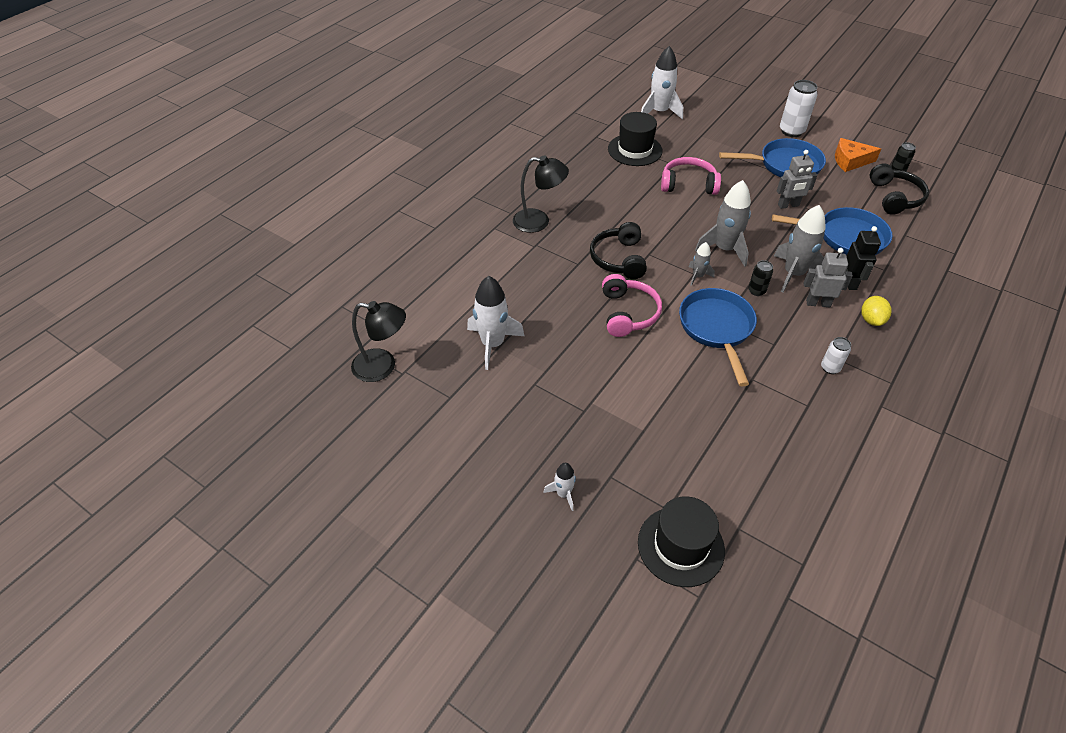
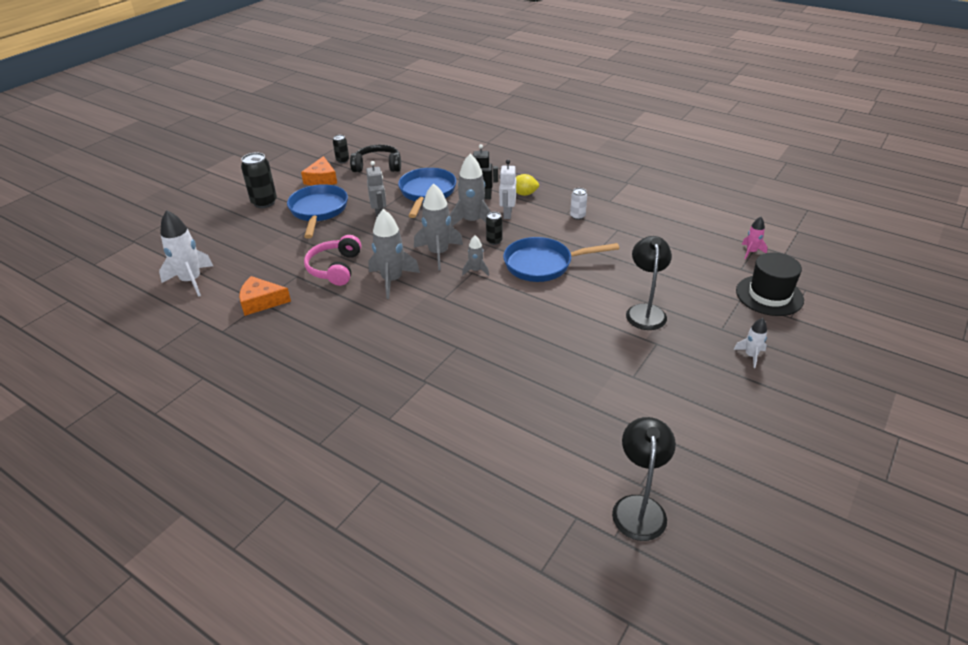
camera: 90 degrees left, 10 degrees down
(493, 344) = (585, 410): white rocket -> none
(539, 221) = (381, 378): black lamp -> black lamp (645, 311)
(619, 259) = (450, 318): black headphones -> none
(628, 313) = (529, 314): pink headphones -> none
(635, 150) = (261, 302): black hat -> orange cheese
(673, 220) = (392, 280): none -> grey rocket
(783, 552) = (751, 252): none -> pink rocket
(791, 131) = (264, 202): white can -> black can
(818, 303) = (507, 214): grey robot -> white robot

